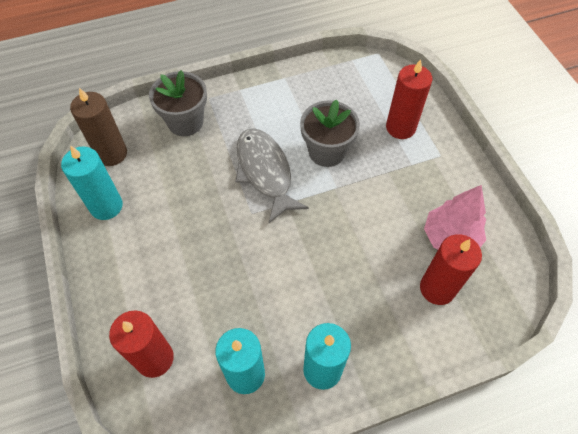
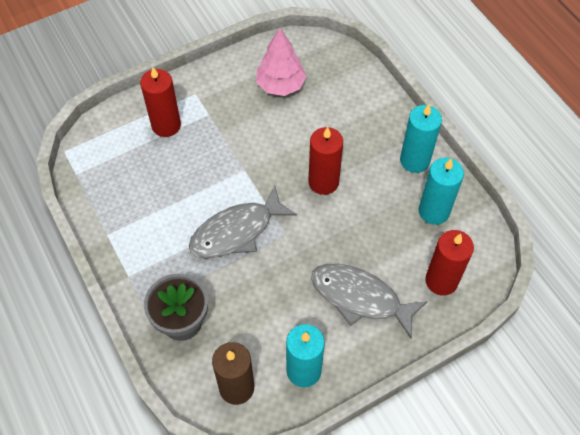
camera: 100 degrees left, 0 degrees up
(161, 269) = (360, 298): none -> grey fish
(327, 151) = (204, 182): grey flower pot -> none
(437, 288) = (328, 92): red candle -> red candle (323, 182)

